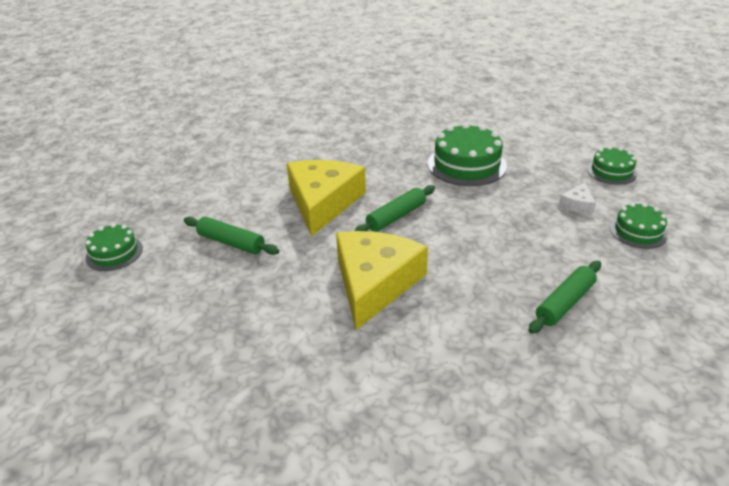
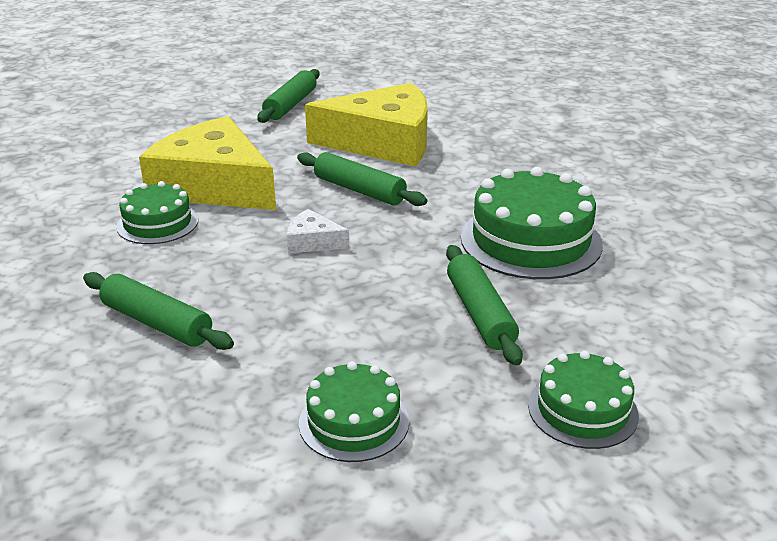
camera: 80 degrees right, 5 degrees down
(114, 253) = (270, 61): green cake -> green cake (157, 223)
(374, 283) = (214, 185): yellow cheese -> yellow cheese turned 150 degrees counterclockwise
(540, 188) = (479, 313): none -> green rolling pin
(577, 204) = (434, 353): white cheese -> white cheese (312, 242)

